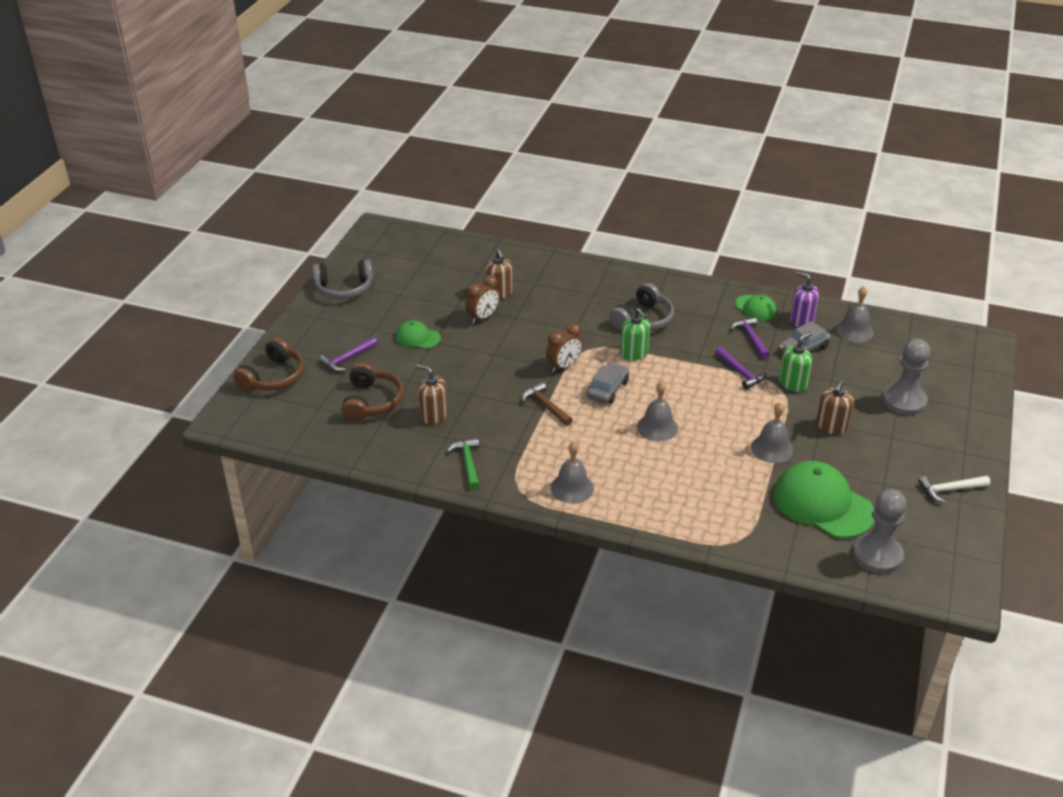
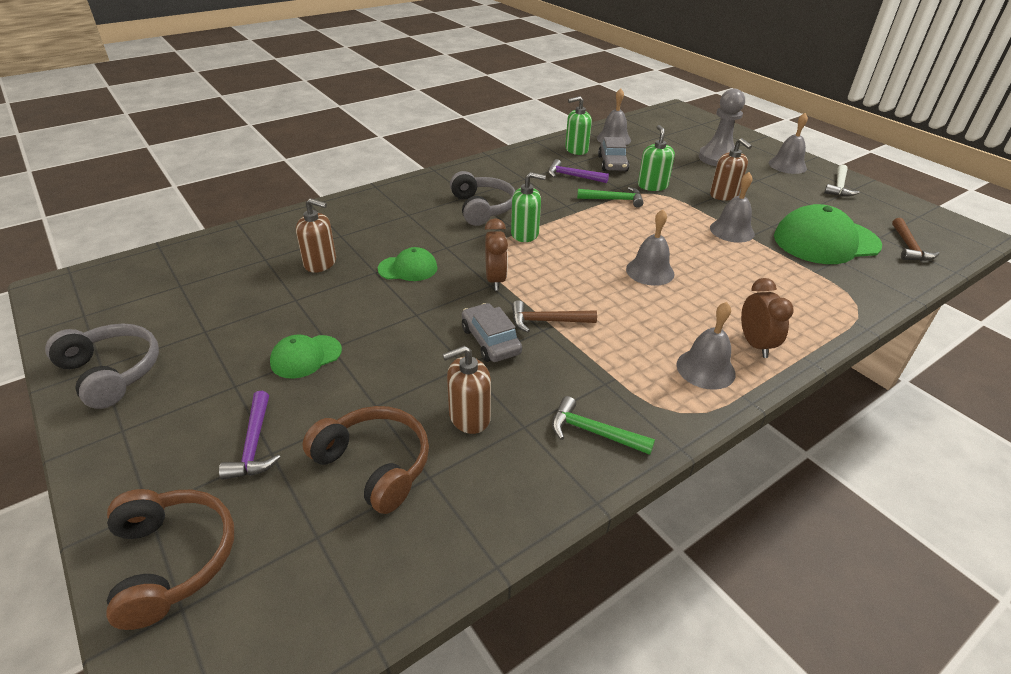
camera: 55 degrees left, 0 degrees up
(344, 289) = (112, 372): grey headphones -> grey headphones turned 75 degrees counterclockwise
(483, 318) = (344, 292): brown clock -> brown clock (755, 344)
(607, 389) = (562, 272): grey car -> grey car (490, 341)
(741, 373) = (614, 200): purple hammer -> green hammer
(755, 308) = (536, 158): green cap -> green cap (408, 268)
(801, 320) = (576, 150): purple soap dispenser -> green soap dispenser
(877, 555) = (909, 247): grey pawn -> brown hammer
(952, 447) = (787, 165): none -> grey bell

